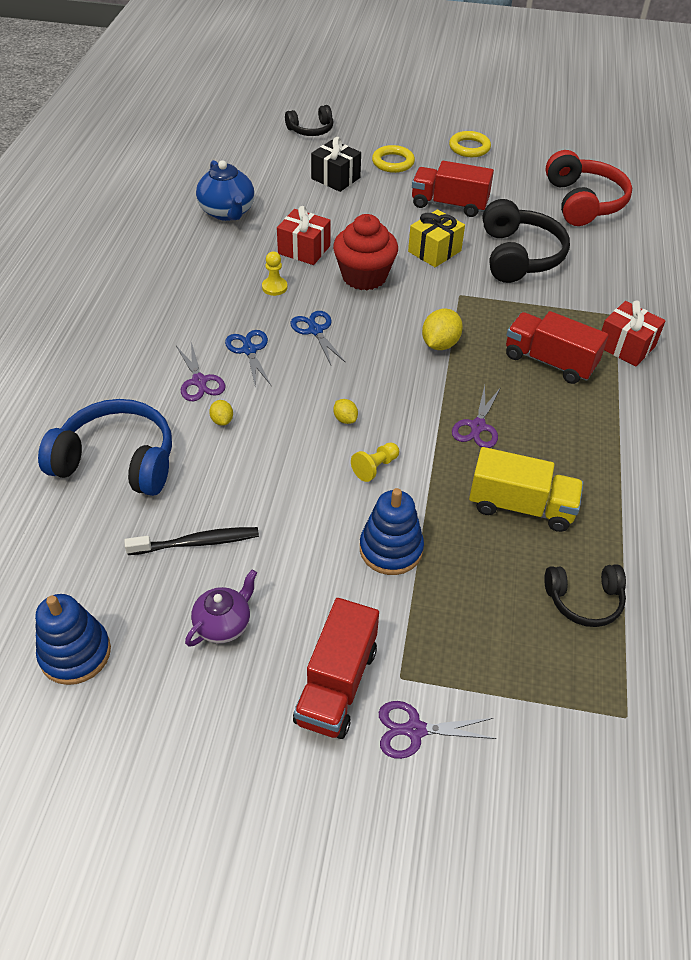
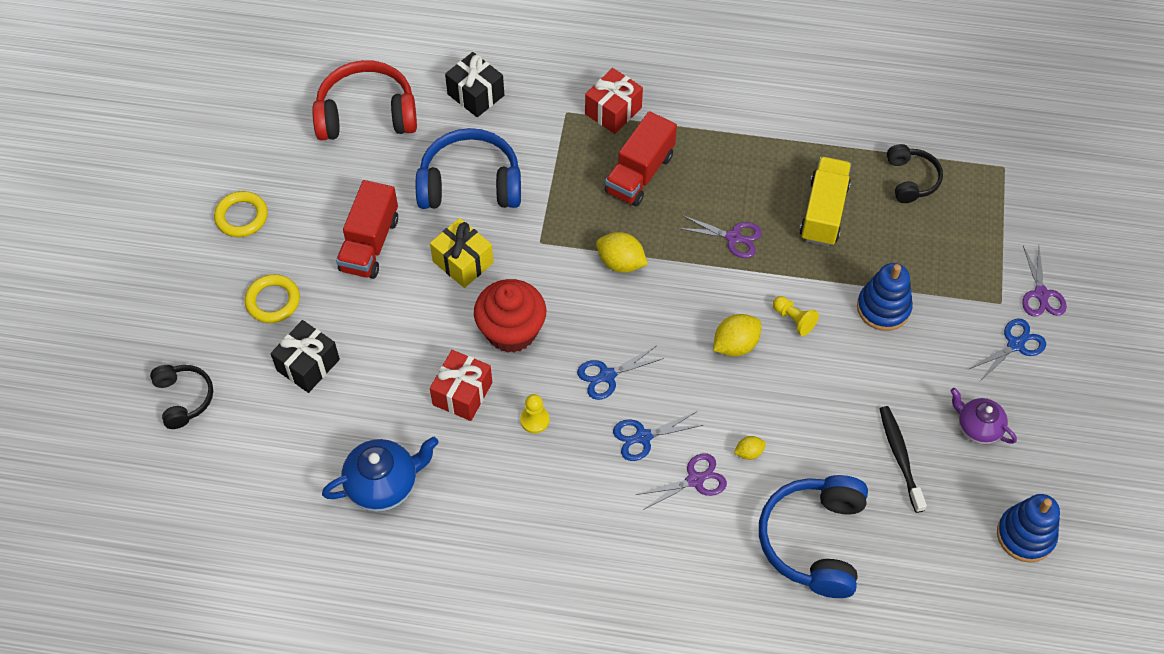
camera: 90 degrees left, 10 degrees up
(336, 684) = (1015, 345): red truck -> blue scissors
(345, 419) = (735, 345): yellow lemon -> yellow lemon, size x1.80
(518, 256) = (470, 184): black headphones -> blue headphones
(621, 260) = (476, 95): none -> black gift

